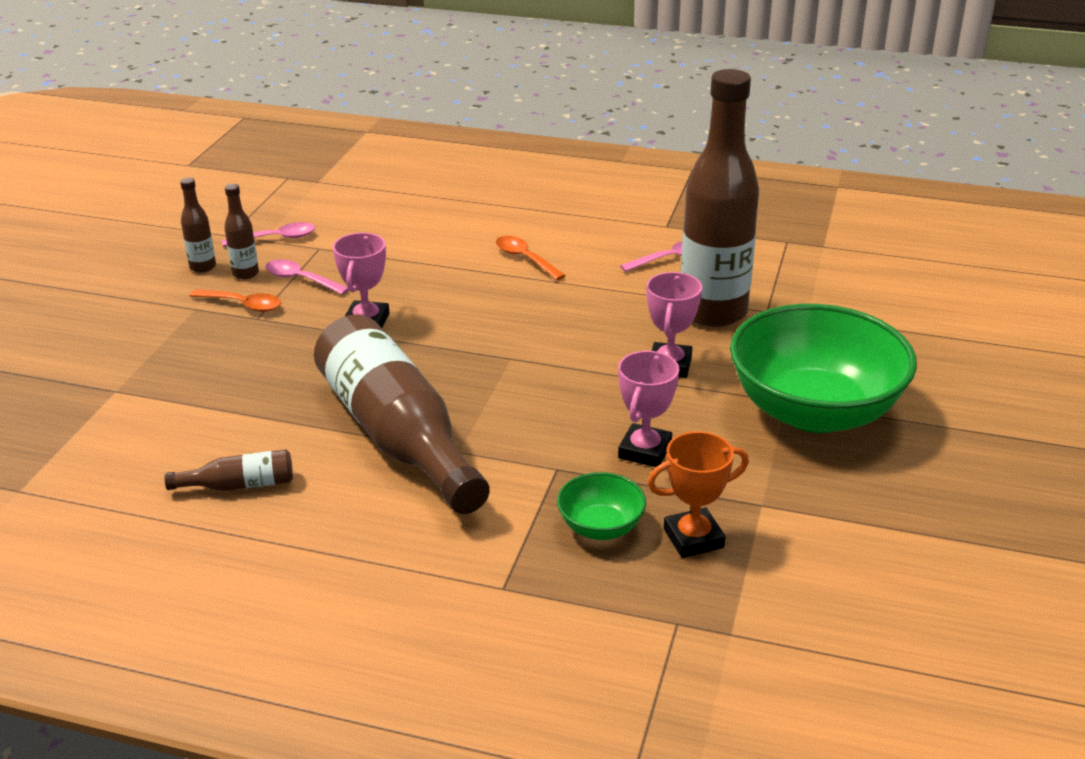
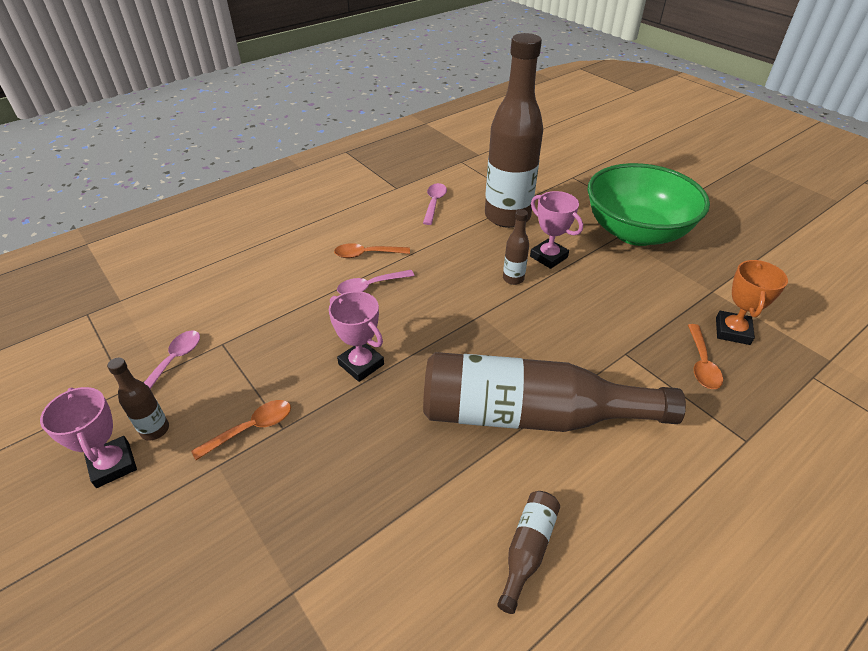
camera: 55 degrees left, 10 degrees up
(245, 274) = (204, 405): brown bottle -> brown bottle (513, 279)
(301, 279) = (256, 375): pink spoon -> pink spoon (370, 286)
(601, 527) = (701, 364): green bowl -> orange spoon
(645, 451) = (631, 308): pink trophy -> pink trophy (113, 465)

